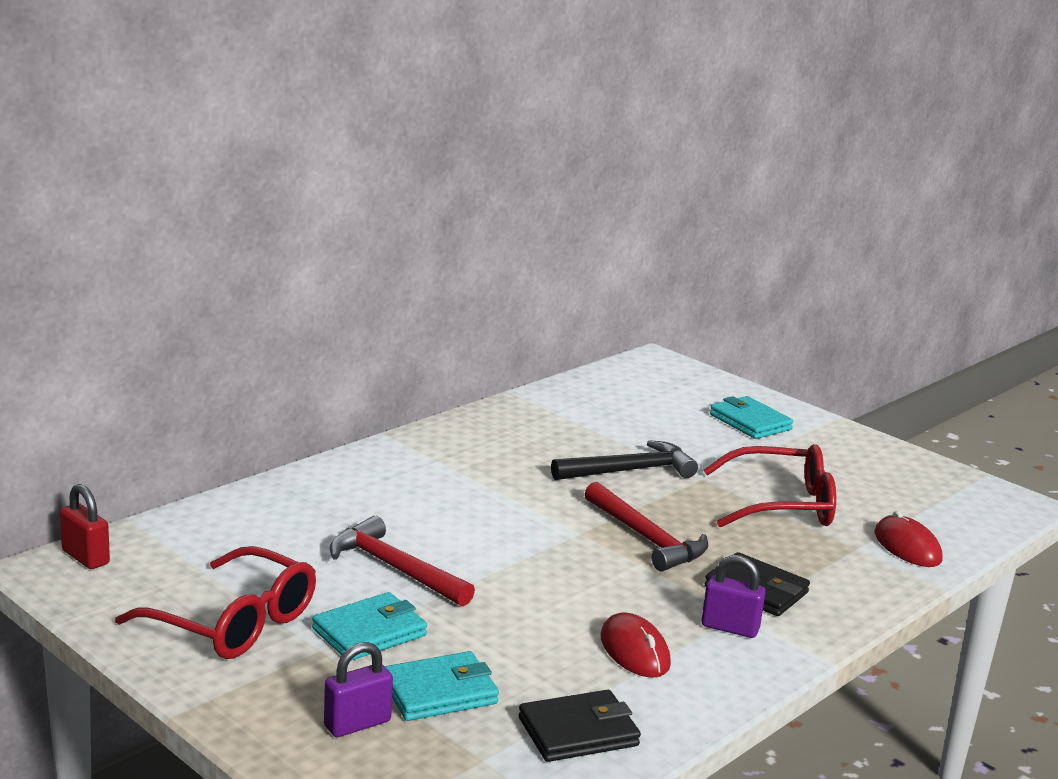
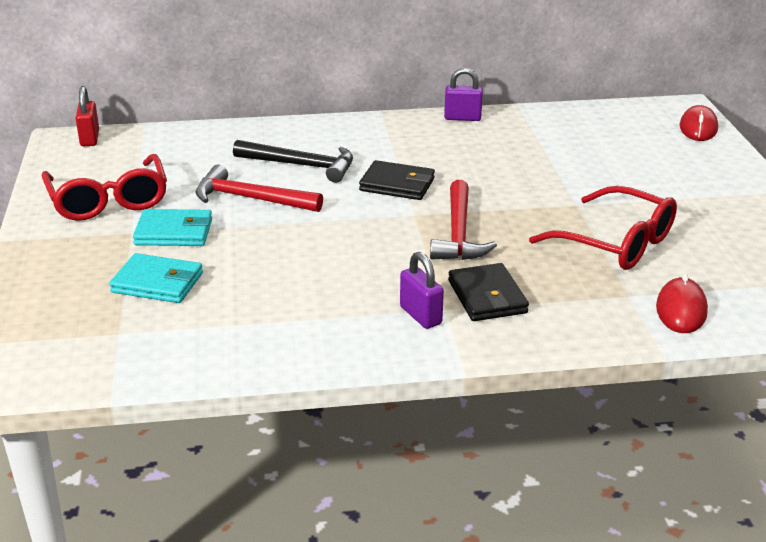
camera: 40 degrees right, 10 degrees up
(357, 724) = (83, 283): purple padlock -> purple padlock (462, 118)
(395, 568) = (250, 199): red hammer -> red hammer turned 60 degrees counterclockwise
(578, 732) = (201, 341): black wallet -> black wallet (397, 184)
(630, 471) = (524, 183): black hammer -> black hammer (301, 165)
(634, 651) = (324, 305): red mouse -> red mouse (698, 127)
(750, 422) = (693, 174): turquoise wallet -> none

